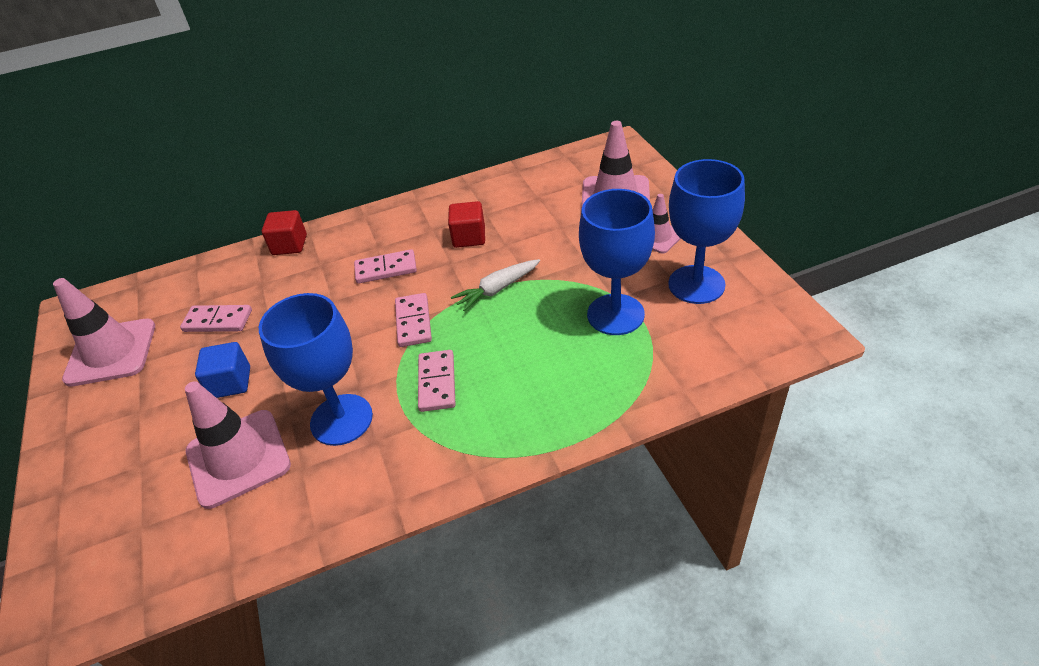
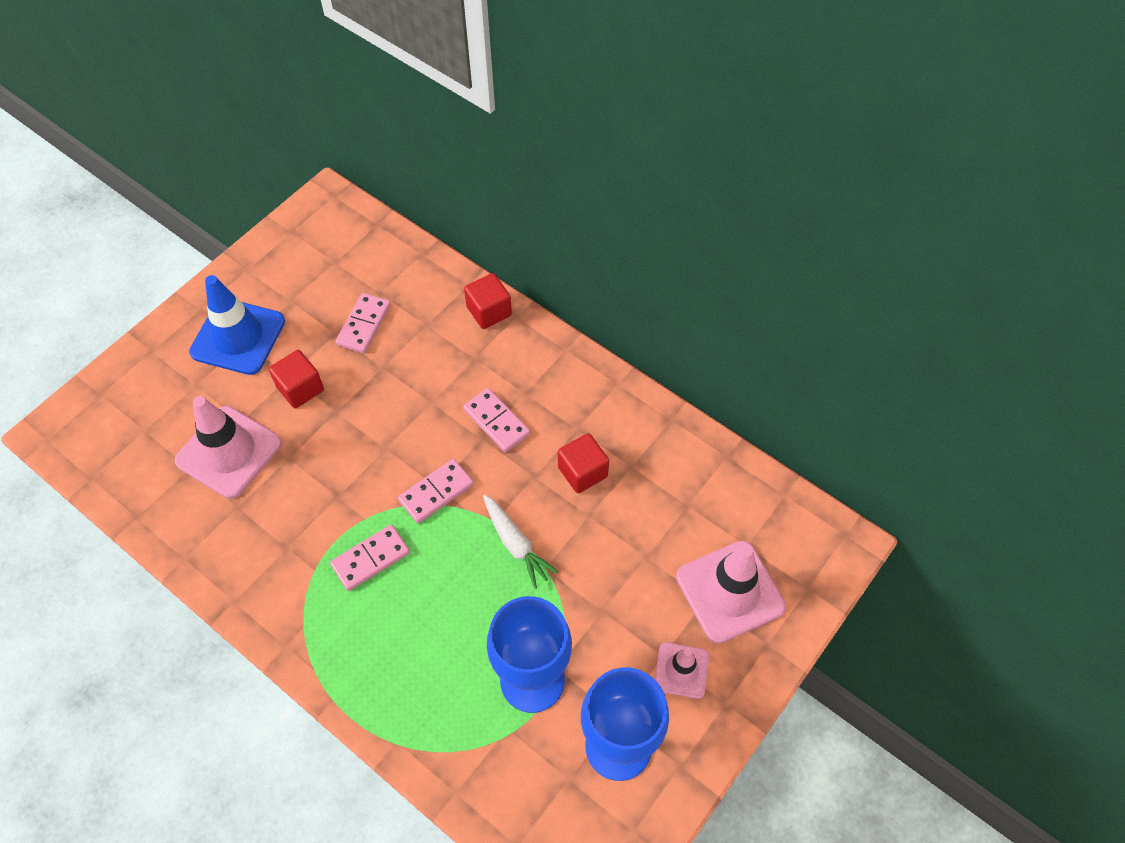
camera: 55 degrees right, 15 degrees up
(111, 352) = (293, 271): pink traffic cone -> none
(128, 414) = (238, 337): none -> blue traffic cone
(218, 321) = (364, 325): pink domino -> pink domino turned 45 degrees clockwise
(231, 382) = (300, 388): blue cube -> red cube
(341, 419) = (297, 505): blue goblet -> none
(497, 289) = (516, 544): white carrot -> white carrot turned 150 degrees counterclockwise

